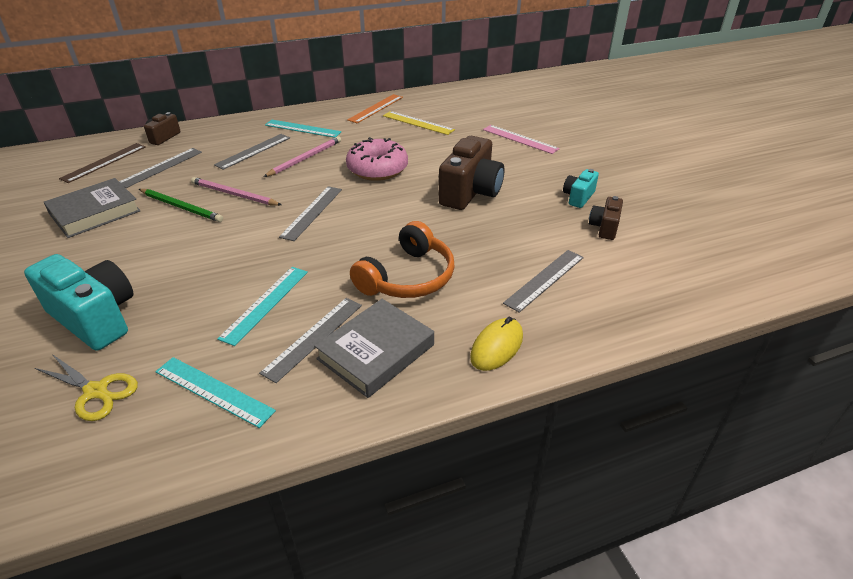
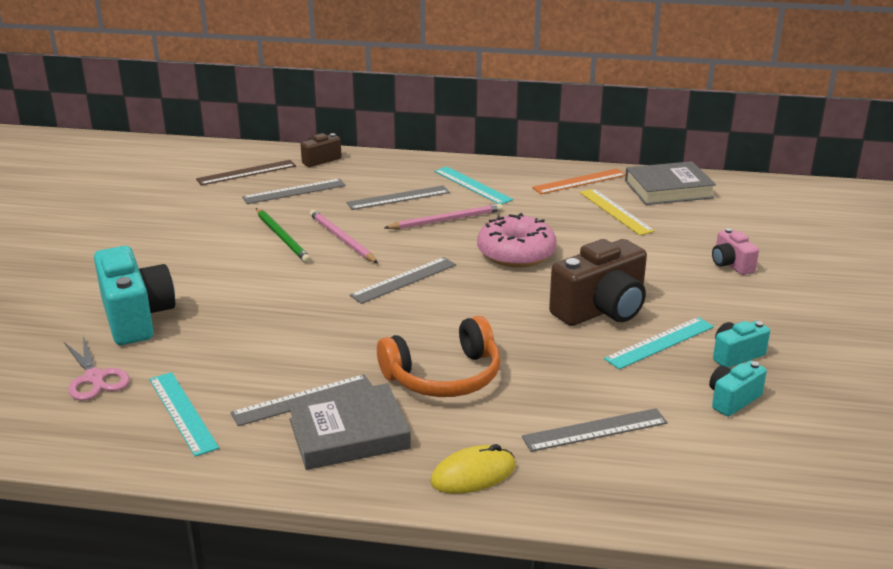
camera: 30 degrees right, 10 degrees down
(95, 212) = (203, 221): grey book -> grey book (668, 189)
(96, 391) = (94, 378): yellow scissors -> pink scissors
(265, 304) = (285, 354): turquoise ruler -> turquoise ruler (660, 343)
(520, 139) = (731, 264): pink ruler -> pink camera
(604, 227) = (732, 400): brown camera -> turquoise camera

